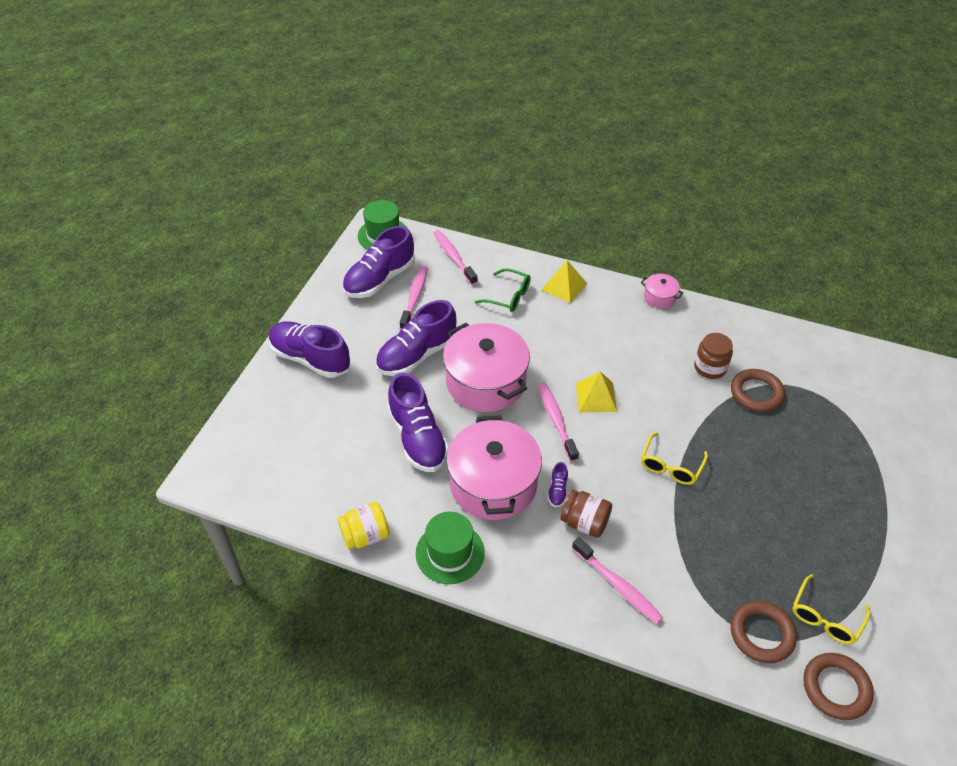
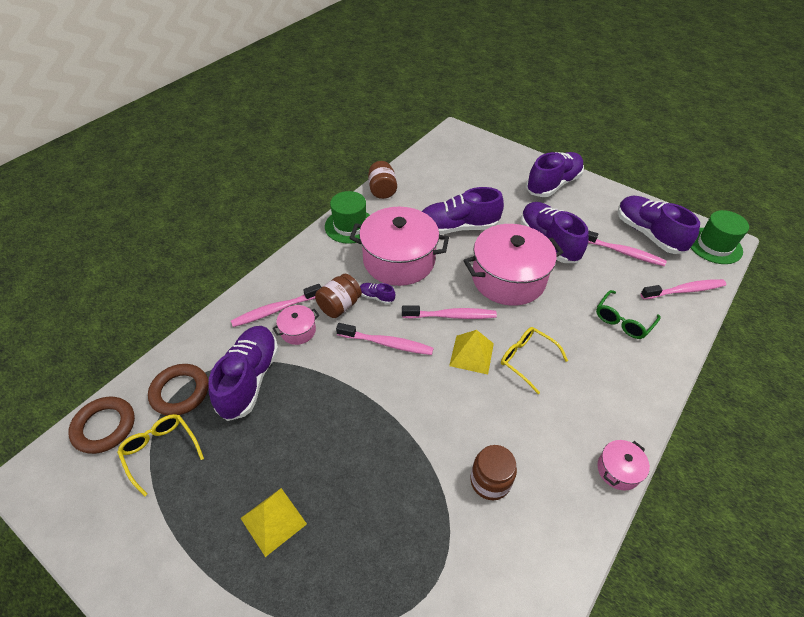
camera: 105 degrees right, 0 degrees up
(365, 535) = (382, 190): yellow jar -> brown jar
(564, 286) = (639, 373): yellow pyramid -> yellow pyramid (273, 521)
(614, 465) = (387, 343): none -> pink toothbrush
(635, 551) = (298, 331): none -> pink pot
(670, 466) = (370, 388): yellow glasses -> yellow glasses (526, 359)
(714, 573) = (249, 379): none -> purple shoe
(756, 393) = (438, 518): brown ring -> none

